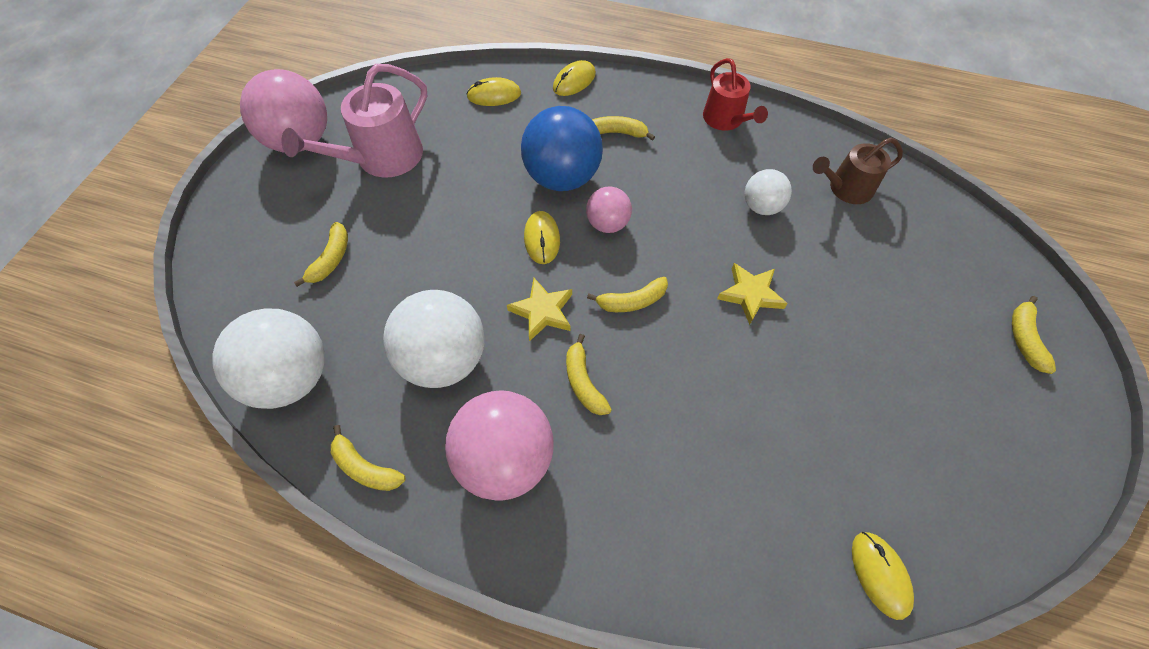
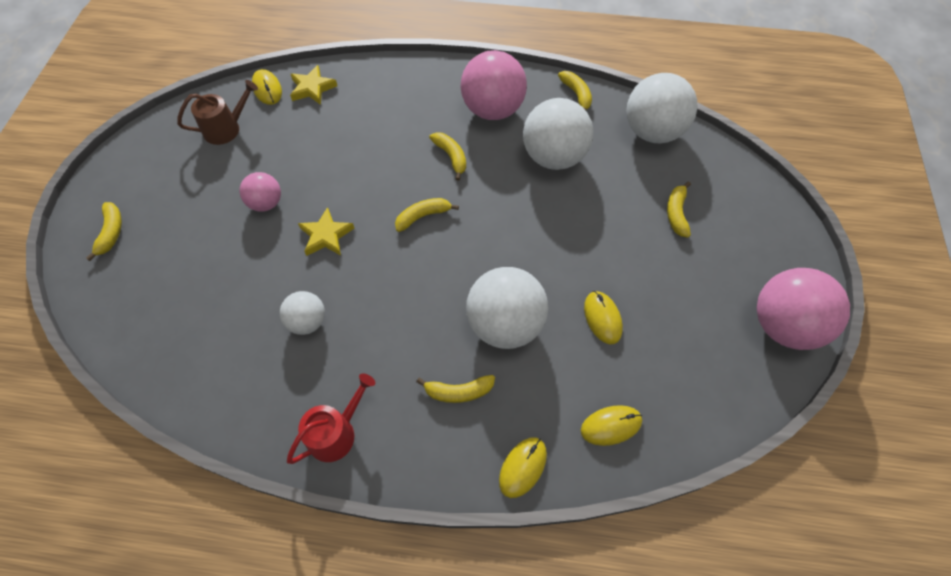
camera: 170 degrees right, 0 degrees up
(365, 467) = (576, 94): yellow banana -> yellow banana turned 45 degrees clockwise
(382, 158) = (690, 318): pink watering can -> none
(542, 239) = (508, 257): yellow mouse -> yellow mouse (602, 318)
(542, 311) = (492, 198): yellow star -> yellow star (312, 88)
(562, 177) = (505, 324): blue ball -> white ball
(607, 224) = (452, 281): pink ball -> pink ball (266, 203)
(725, 120) = (336, 433): red watering can -> red watering can turned 75 degrees clockwise
(846, 188) = (218, 356): brown watering can -> brown watering can (226, 129)

